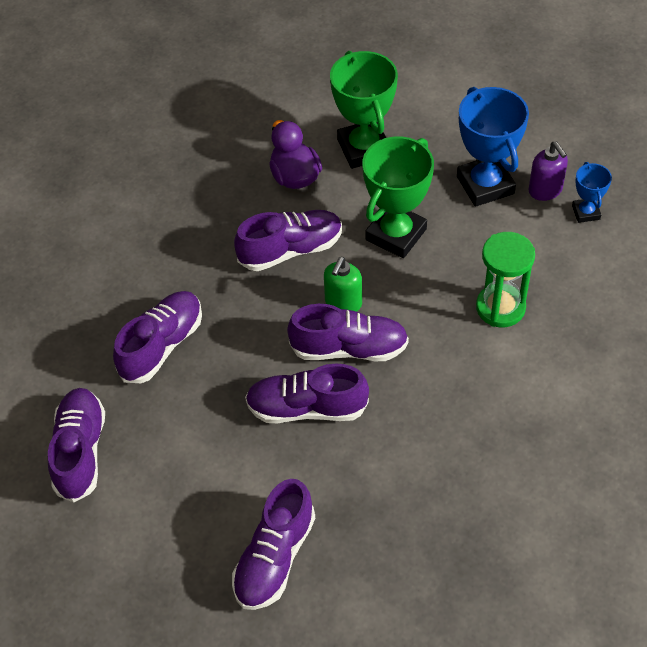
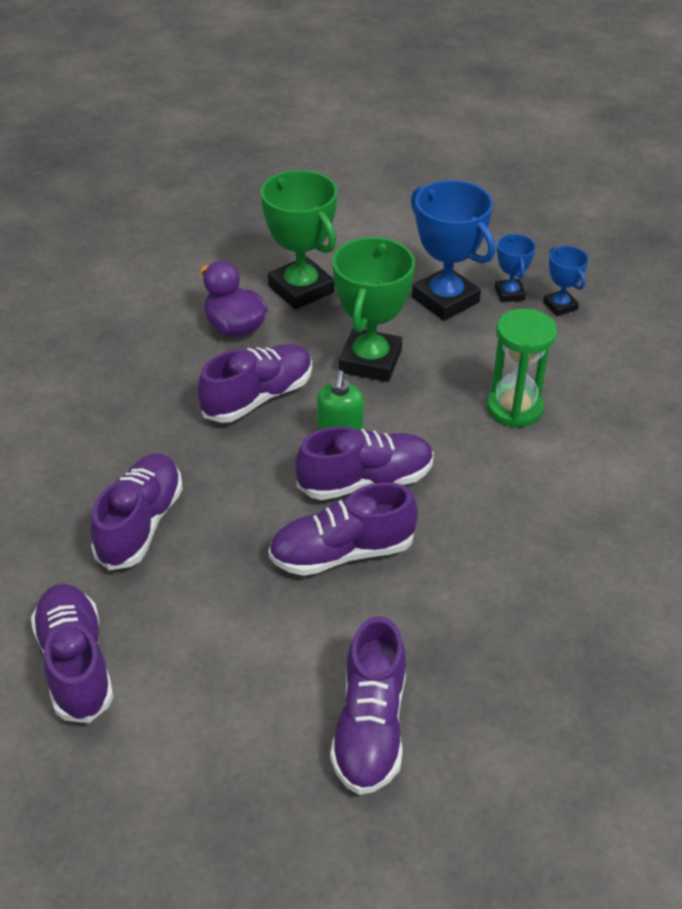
camera: 20 degrees left, 10 degrees down
(545, 190) = (509, 294): purple soap dispenser -> blue trophy

